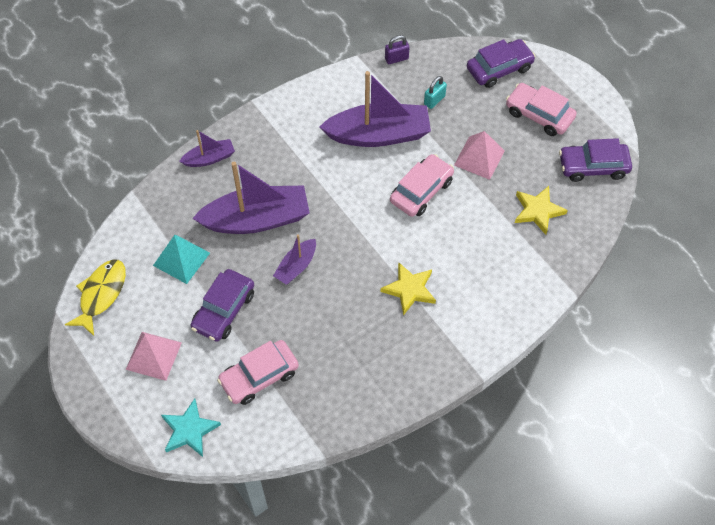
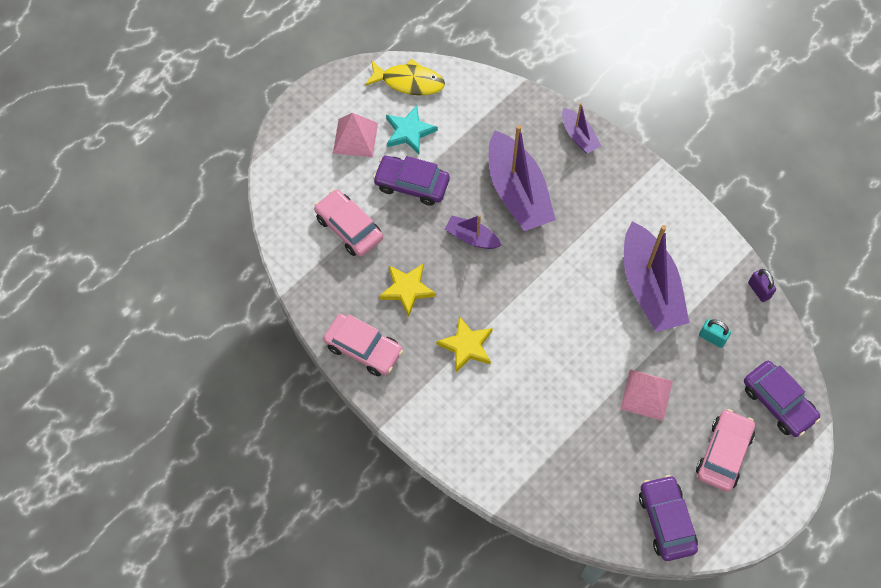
camera: 80 degrees right, 5 degrees up
(181, 259) = (459, 137): turquoise pyramid -> none
(189, 430) = (288, 182): turquoise star -> turquoise star (409, 132)
(421, 191) = (588, 341): pink car -> pink car (363, 349)
(538, 211) = (591, 464): yellow star -> yellow star (407, 289)

